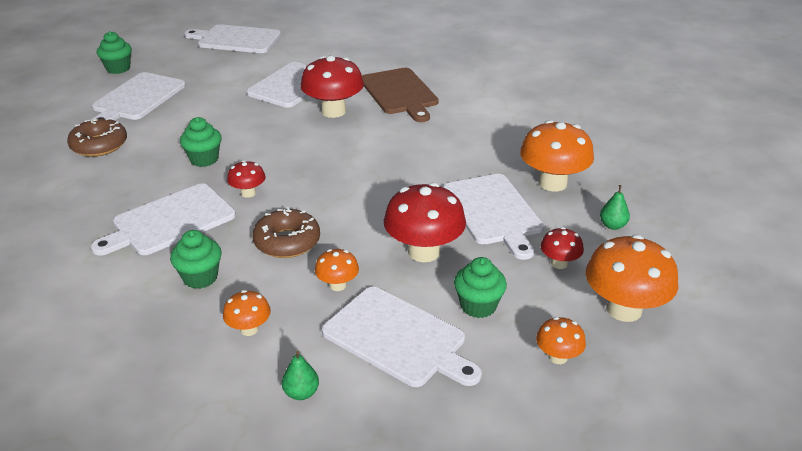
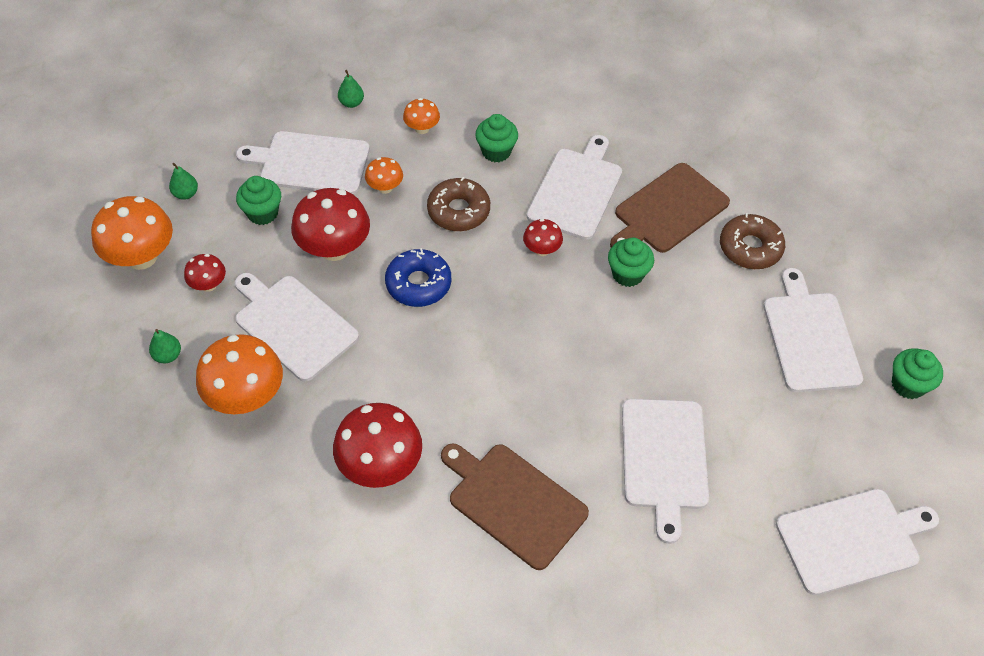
camera: 150 degrees right, 20 degrees up
(119, 184) = (668, 210): none -> brown cutting board
(333, 111) = (566, 419): red mushroom -> red mushroom (380, 465)
(369, 204) = (418, 284): none -> blue donut
(558, 357) = (186, 194): orange mushroom -> green pear

